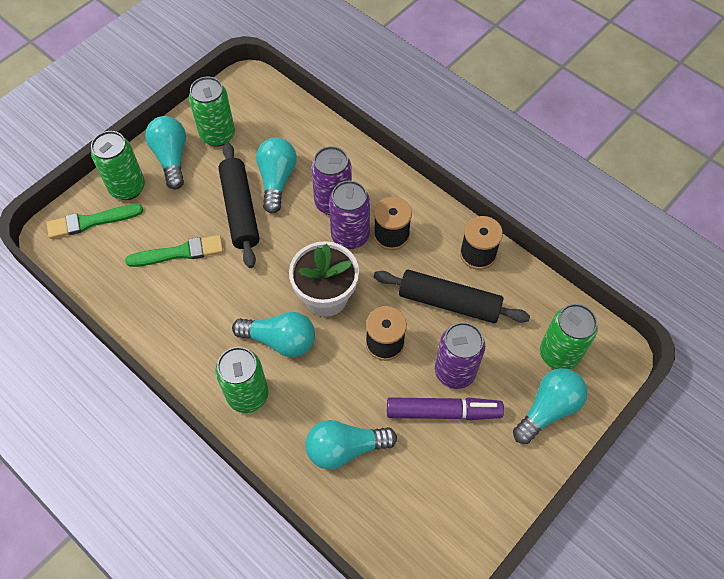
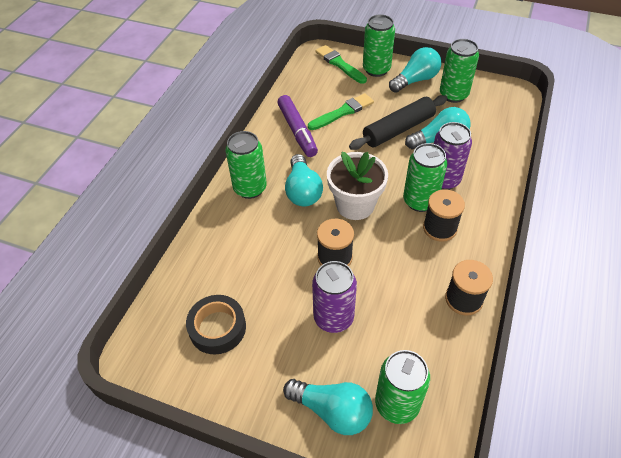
camera: 70 degrees right, 10 degrees down
(179, 253) = (342, 112): green brush -> green brush turned 90 degrees counterclockwise
(345, 448) = (231, 262): turquoise light bulb -> none
(350, 236) = (420, 201): purple can -> green can
(424, 487) = (217, 328): none -> black tape
(443, 412) = (291, 320): purple marker -> purple marker (297, 131)
(449, 302) = (399, 292): black rolling pin -> none

